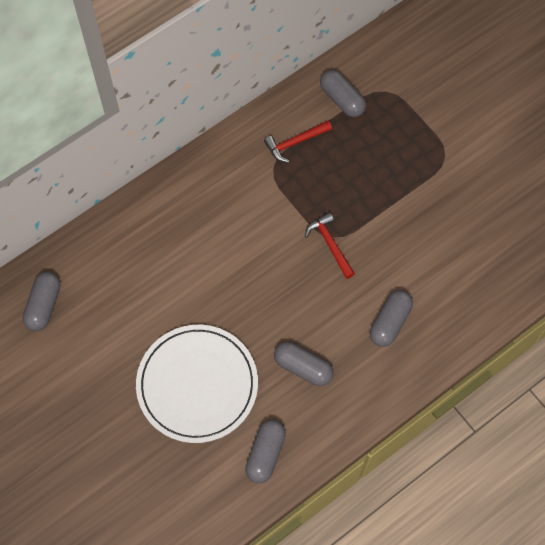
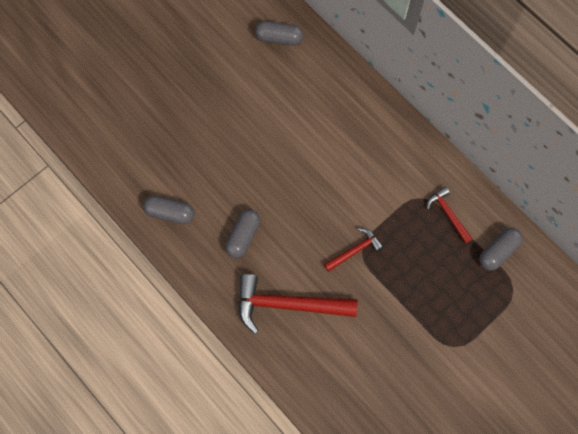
camera: 85 degrees right, 5 degrees up
(197, 384) = (223, 156): white plate -> none
(390, 322) = (288, 304): grey capsule -> red hammer

